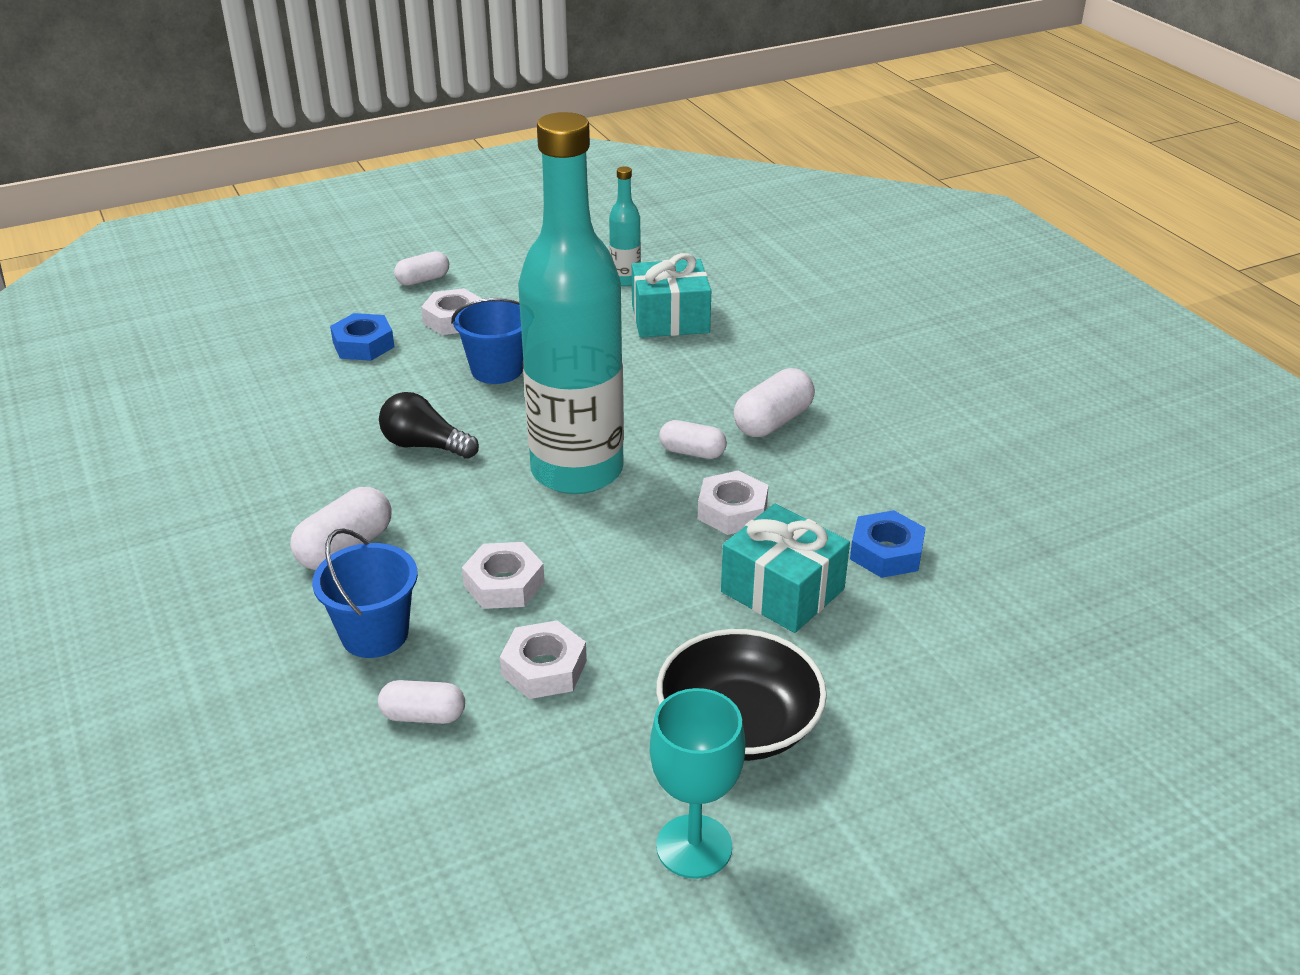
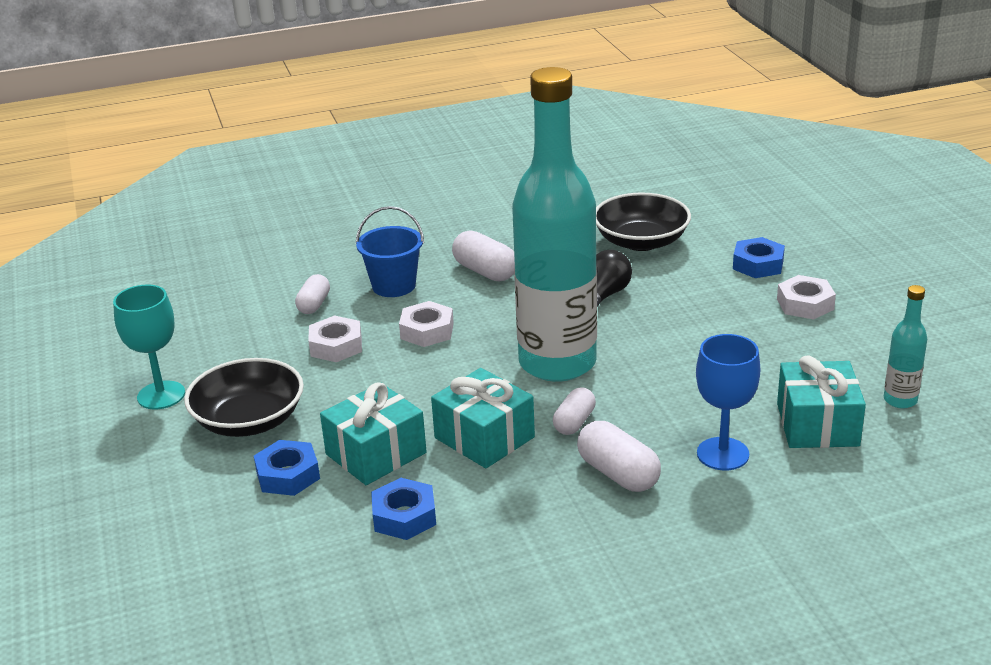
camera: 100 degrees right, 5 degrees down
(287, 423) = (641, 241): none -> black bowl
(423, 280) = (879, 287): white capsule -> none
(497, 369) = (717, 326): blue bucket -> none
(726, 366) = (722, 454): none -> blue goblet
(732, 511) = (484, 437): white nut -> turquoise gift
(844, 659) = (288, 475): none -> blue nut

